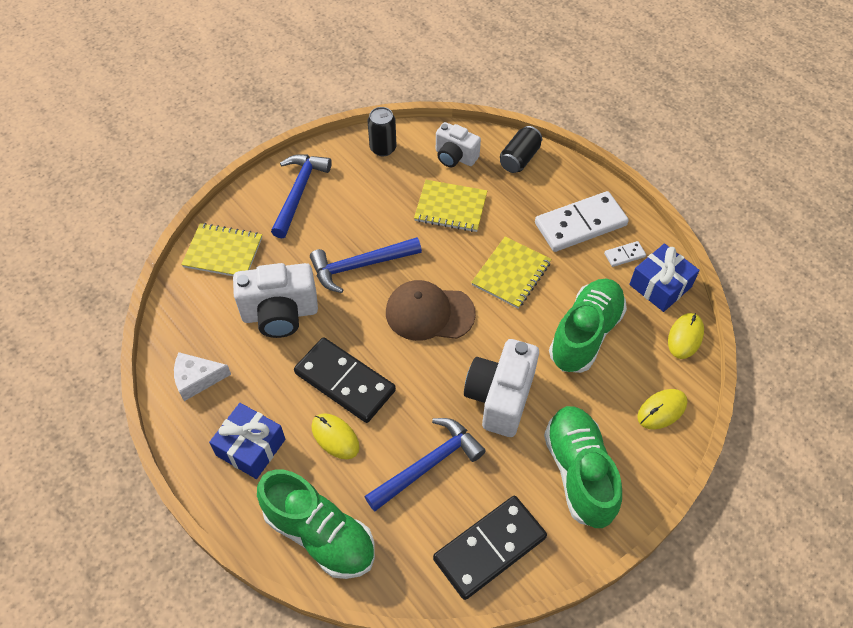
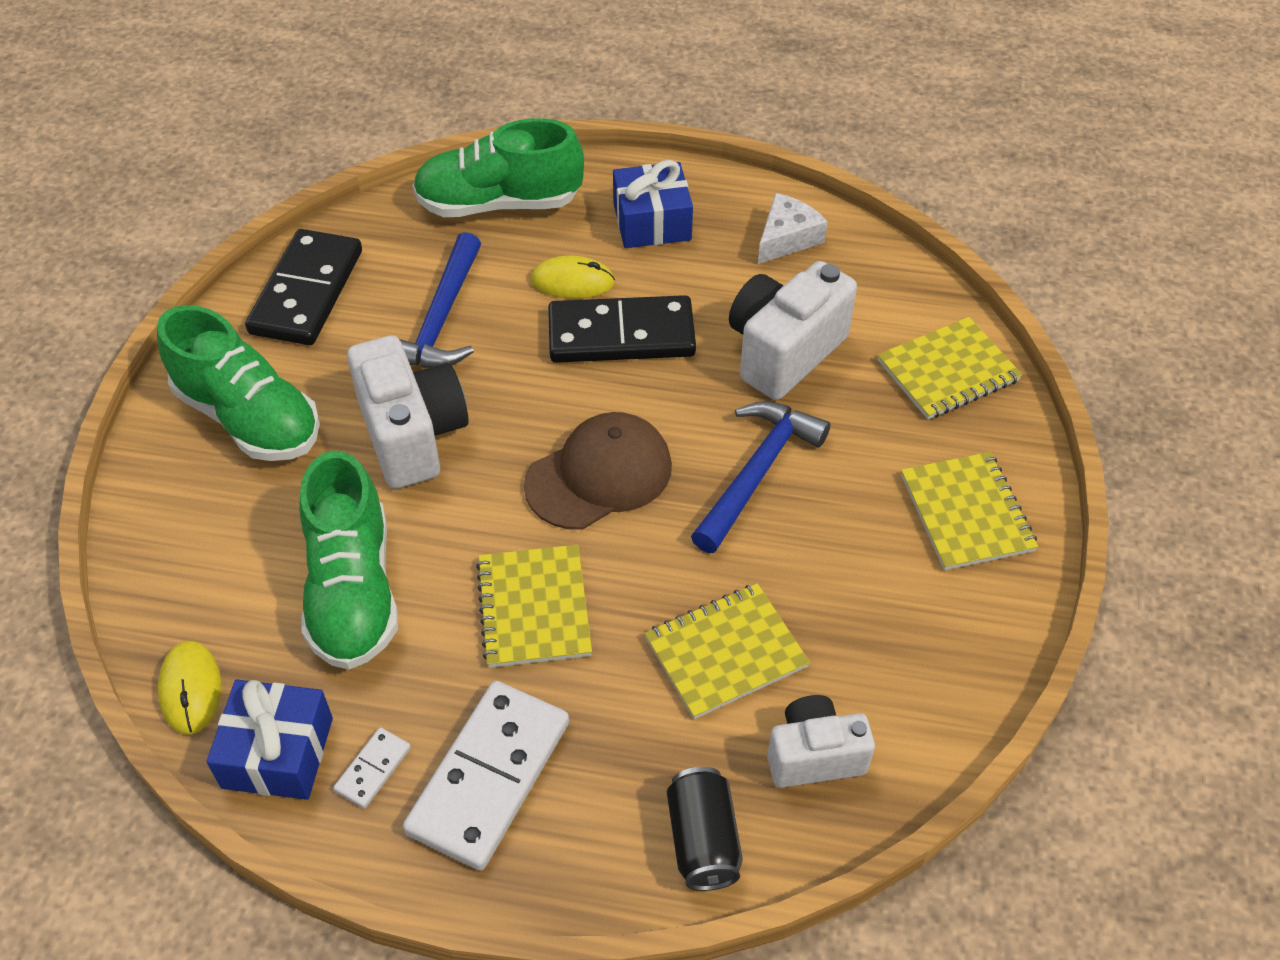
camera: 140 degrees right, 5 degrees down
(298, 193) = (966, 513): blue hammer -> yellow notebook
(383, 148) = (944, 682): black can -> none
(662, 410) = (175, 556): yellow mouse -> none

